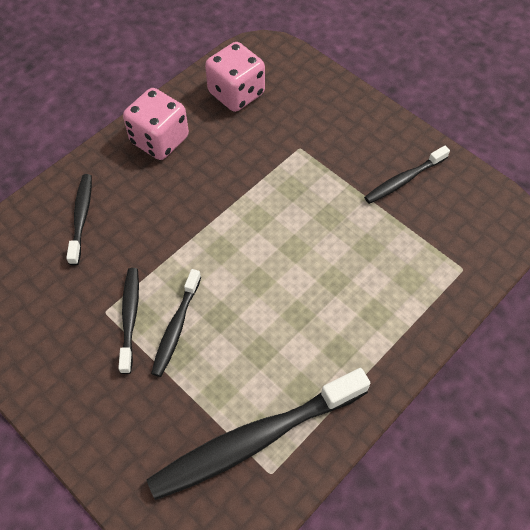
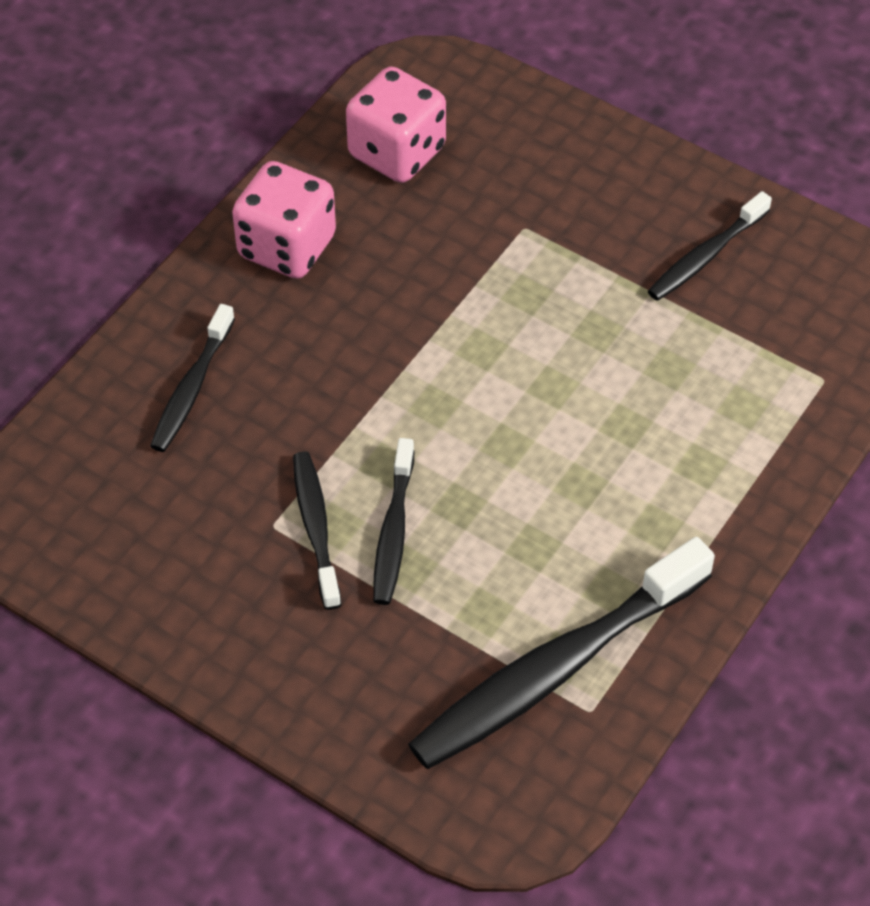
camera: 10 degrees left, 5 degrees down
(81, 217) = (191, 388): black toothbrush -> black toothbrush turned 150 degrees counterclockwise

